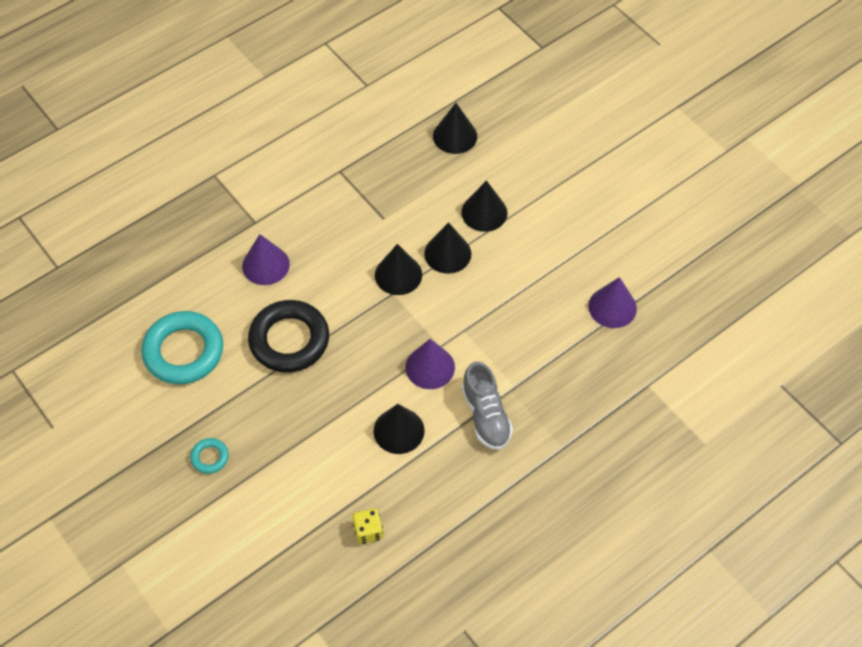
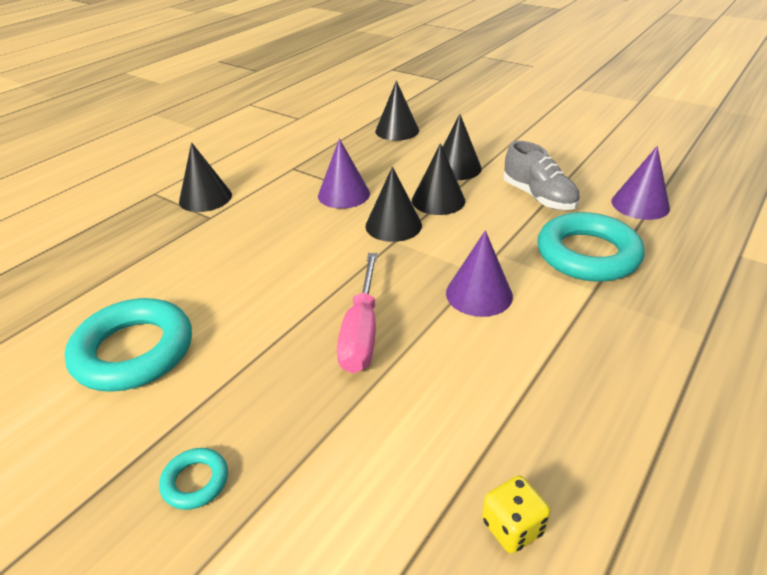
camera: 15 degrees left, 20 degrees down
(265, 265) = (232, 247): purple cone -> purple cone (343, 194)
(289, 340) = (283, 307): black ring -> none
(335, 377) = (362, 331): none -> pink screwdriver
(399, 430) = (479, 370): black cone -> black cone (205, 198)
(486, 415) = (583, 326): grey shoe -> grey shoe (538, 197)
(531, 351) = (587, 254): none -> turquoise ring

